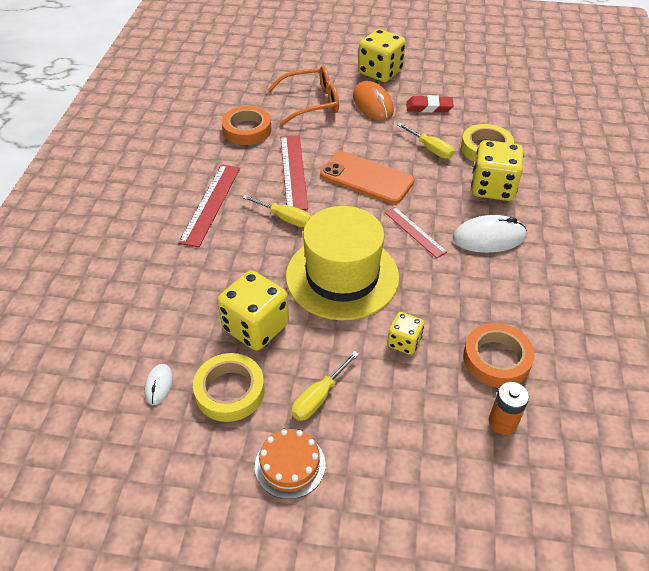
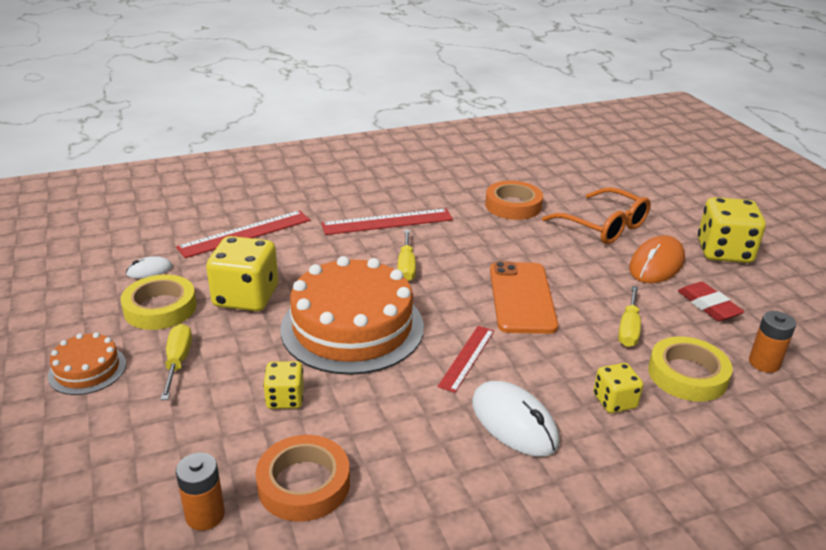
camera: 60 degrees right, 15 degrees down
(293, 171) = (481, 250): red ruler -> red ruler (245, 233)
(319, 397) = (178, 362): yellow screwdriver -> yellow screwdriver turned 75 degrees clockwise
(342, 276) = (352, 327): yellow hat -> orange cake
(492, 116) = (764, 363): none -> orange battery
(492, 188) = (614, 401): yellow dice -> yellow dice, size x0.55

